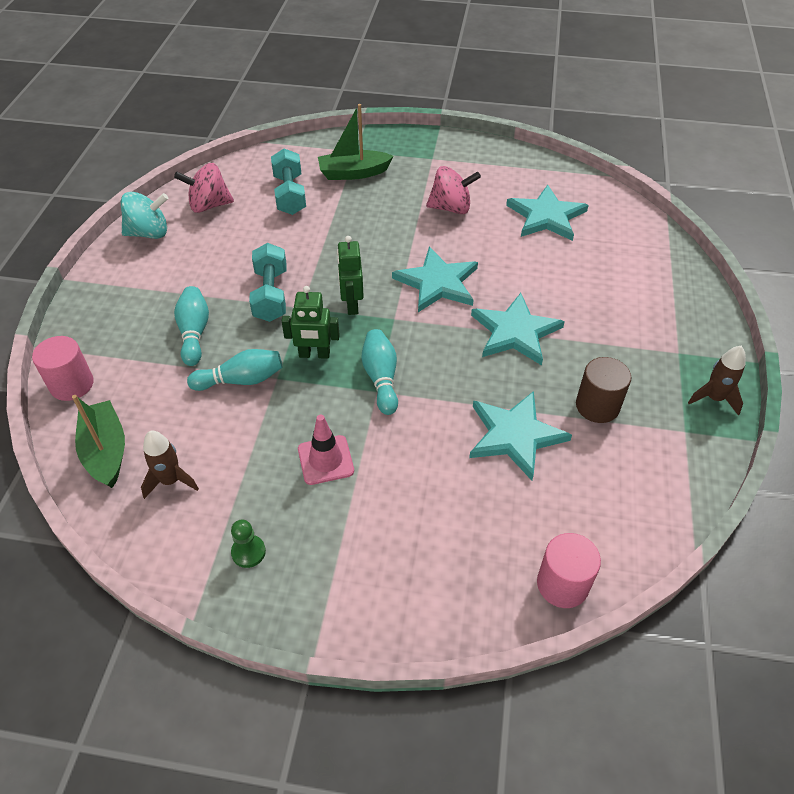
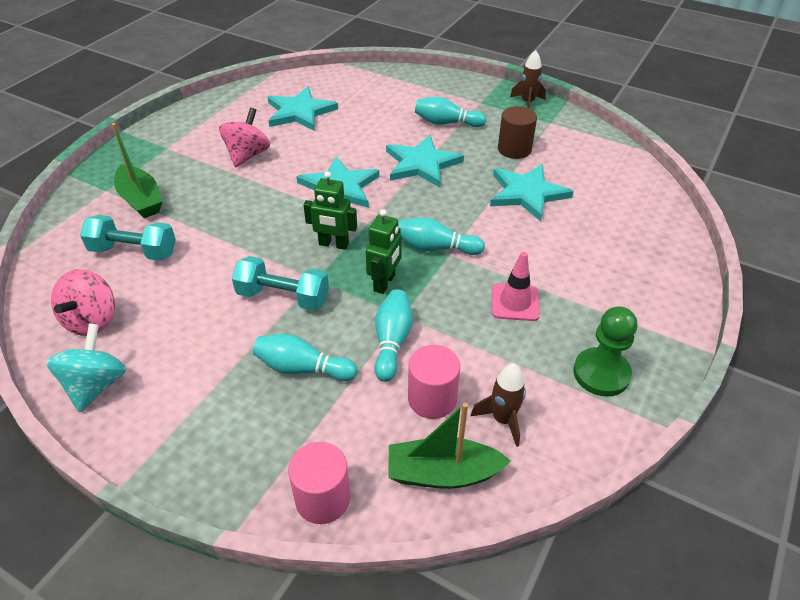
camera: 70 degrees left, 5 degrees down
(248, 552) = (601, 373): green pawn -> green pawn, size x1.75
(353, 173) = (141, 200): green boat -> green boat turned 45 degrees counterclockwise
(562, 584) = (662, 209): pink cylinder -> pink cylinder (432, 399)
(609, 332) = (446, 123): none -> turquoise bowling pin

